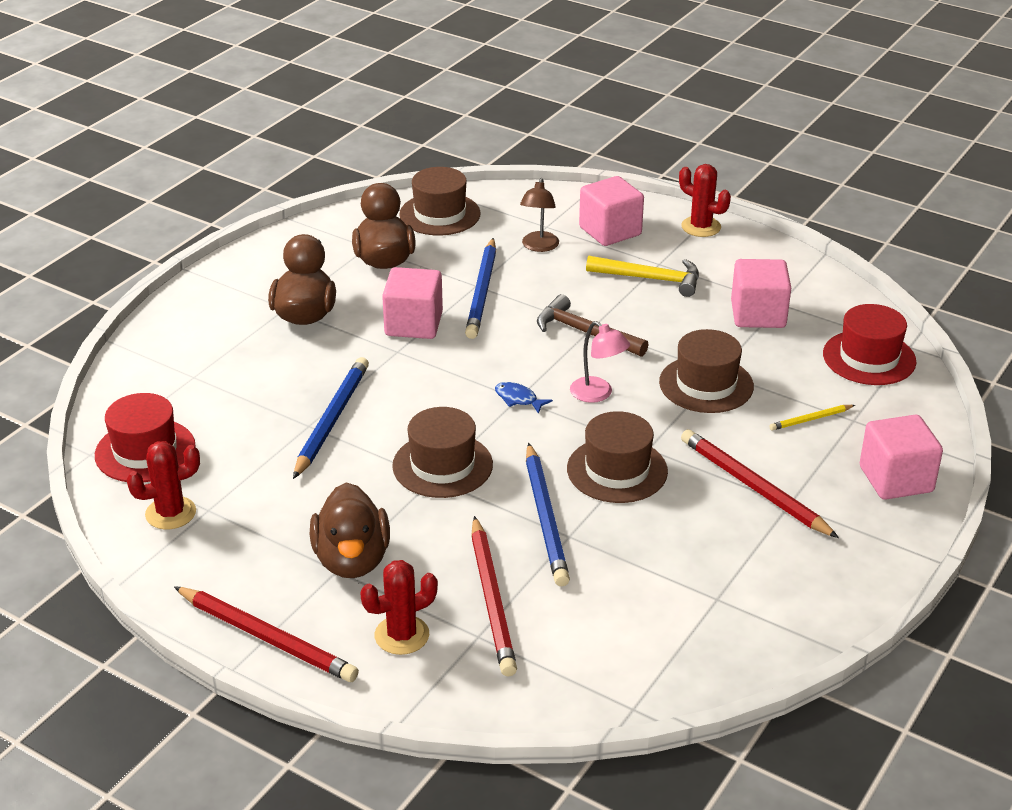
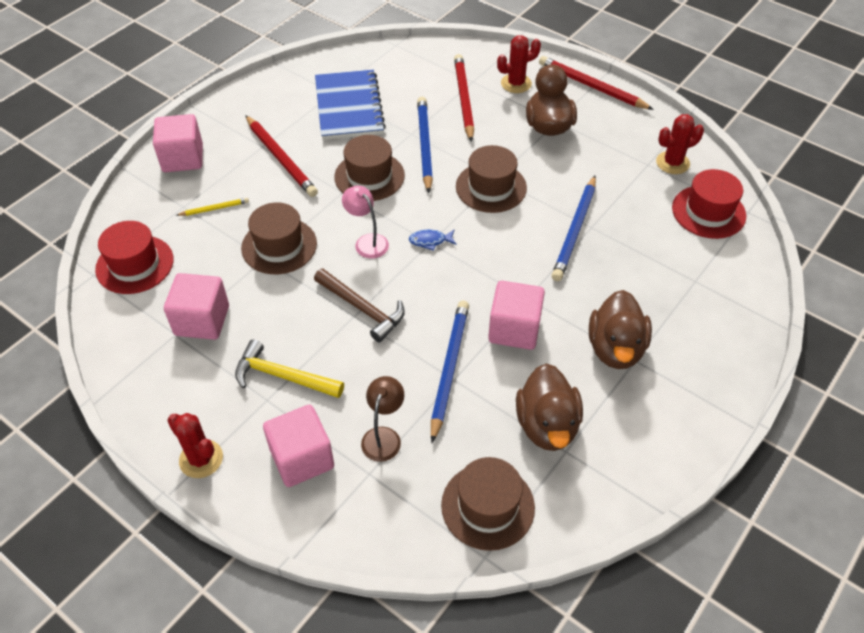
camera: 175 degrees left, 15 degrees up
(518, 399) = (430, 241): blue fish -> blue fish turned 135 degrees clockwise
(681, 573) = (349, 107): none -> blue notebook

